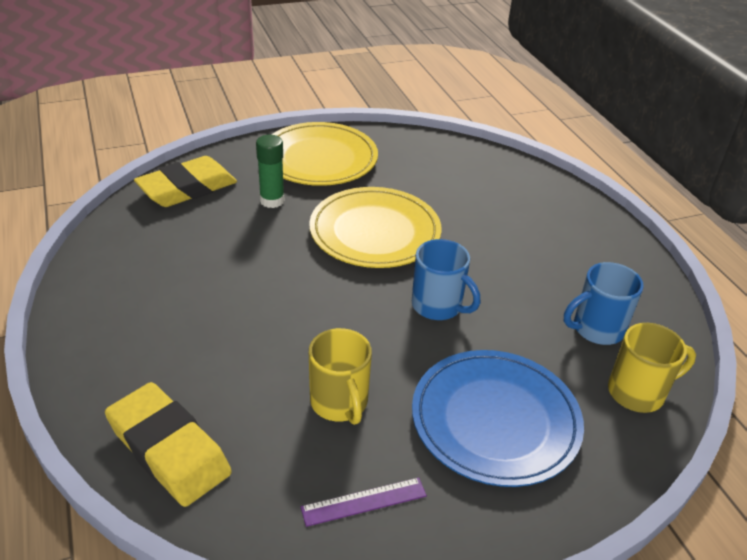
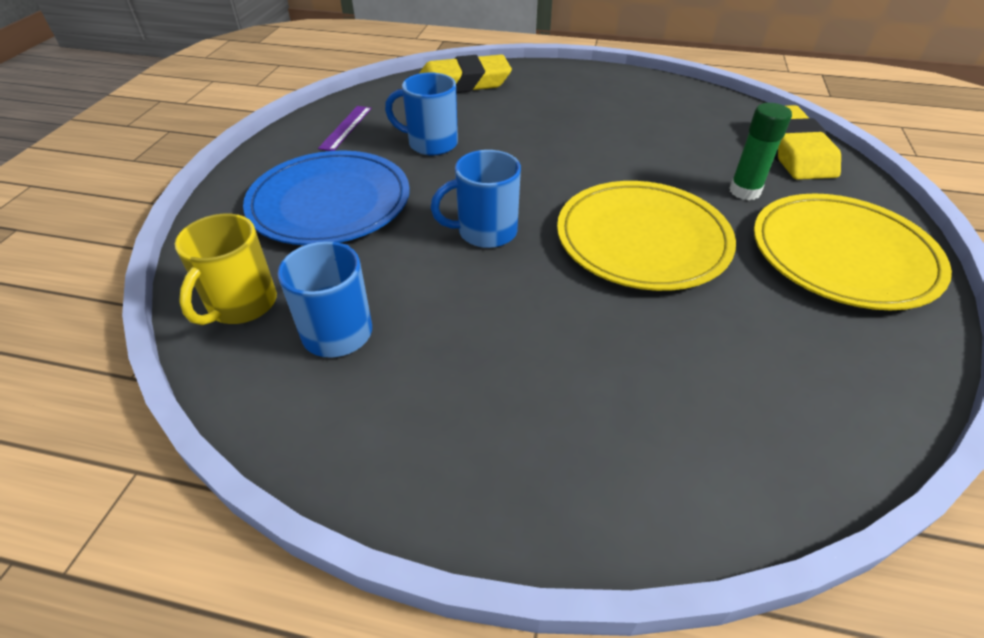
camera: 125 degrees right, 5 degrees up
(339, 403) = (431, 144): yellow mug -> blue mug

